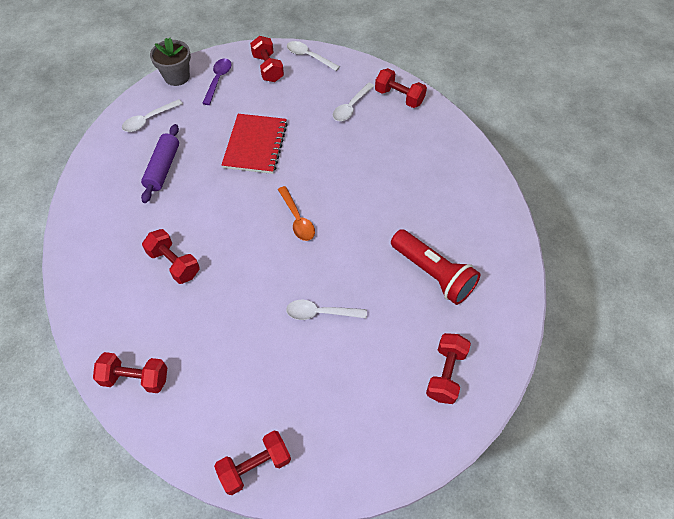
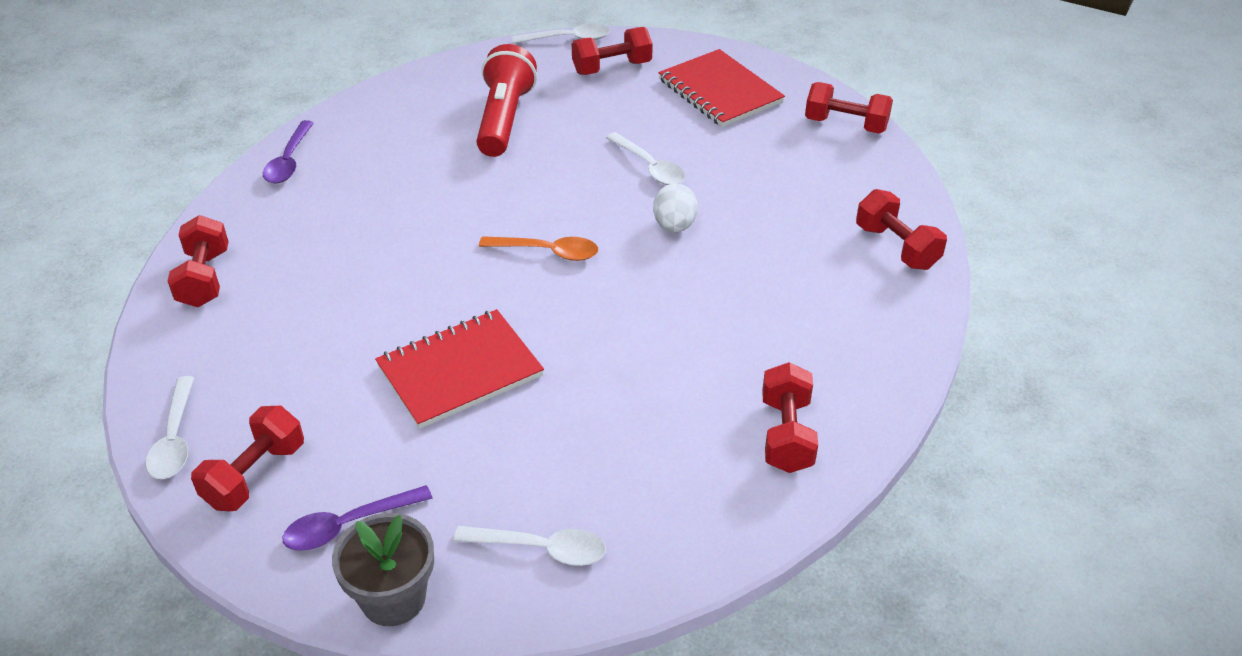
camera: 130 degrees left, 15 degrees down
(163, 168) = (617, 445): purple rolling pin -> none
(174, 263) = (742, 315): red dumbbell -> red dumbbell (786, 434)
(261, 285) = (674, 226): none -> white egg
(297, 219) = (547, 252): orange spoon -> orange spoon turned 75 degrees clockwise
(351, 107) = (273, 316): white spoon -> white spoon (568, 39)
(361, 419) = (720, 91): none -> red notebook
(471, 161) = (289, 161): none -> purple spoon

